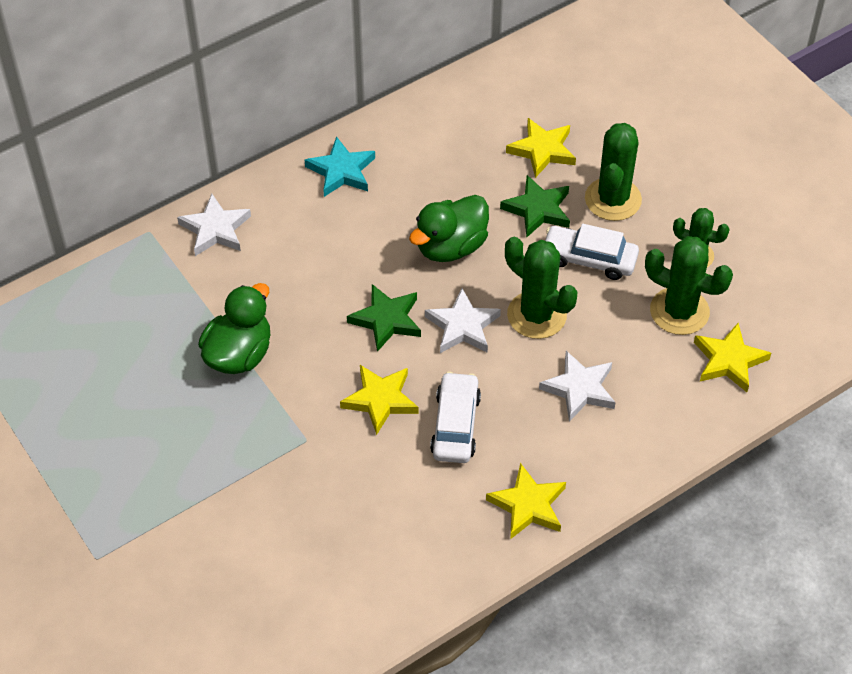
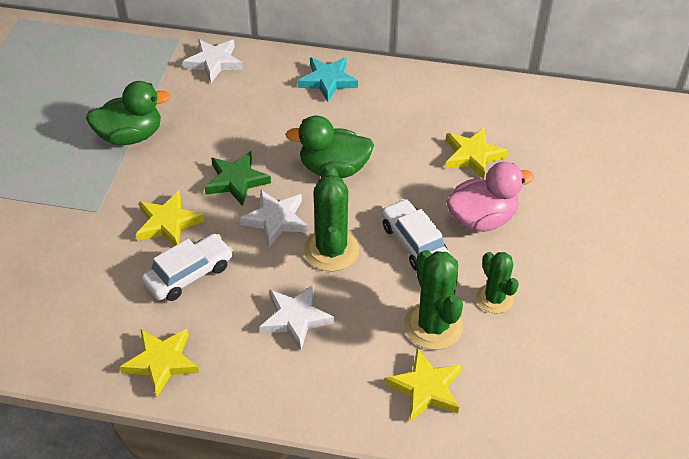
camera: 45 degrees right, 5 degrees down
(538, 209) = (421, 188): green star -> none
(613, 199) = (482, 219): green cactus -> pink duck

